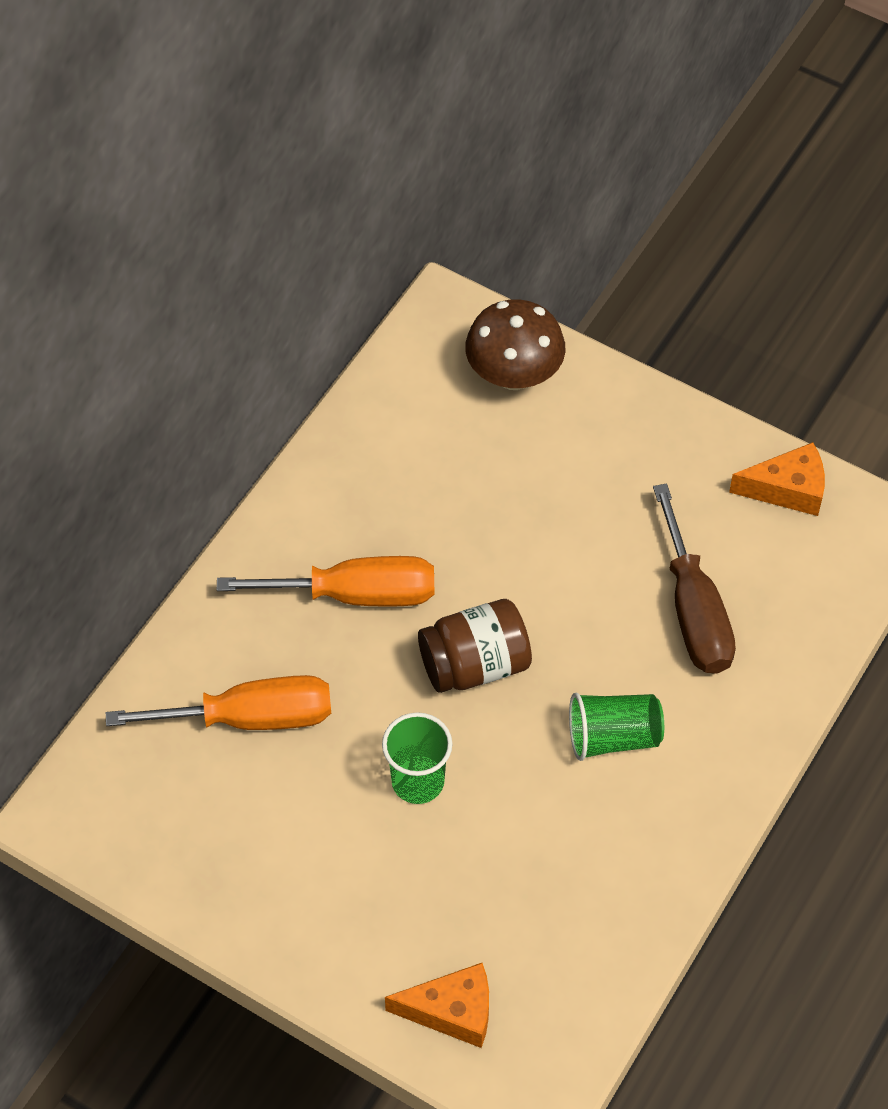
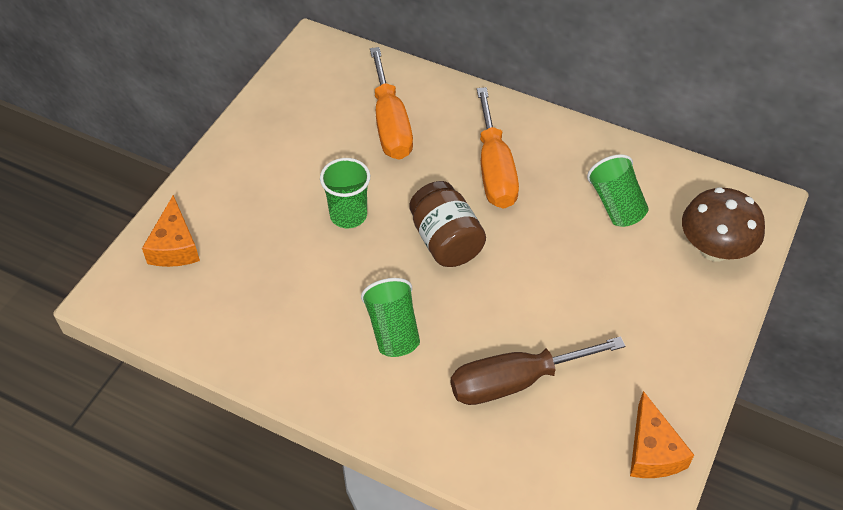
camera: 85 degrees right, 5 degrees down
(433, 464) = (616, 205): none -> green cup

